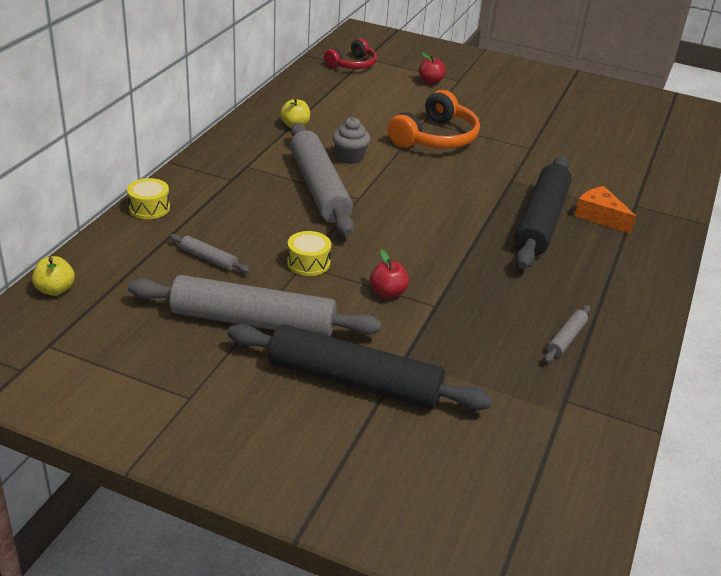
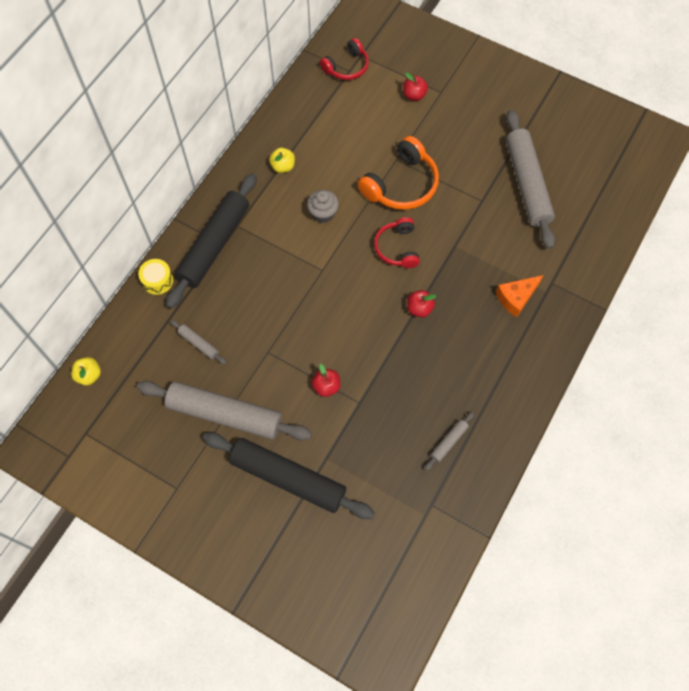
camera: 10 degrees right, 30 degrees up
(308, 263) = (272, 350): yellow drum -> none
(319, 188) = (291, 257): grey rolling pin -> grey rolling pin (527, 184)
(445, 181) = (397, 248): none -> red headphones
(487, 226) = (419, 309): none -> red apple
(541, 221) = (465, 303): black rolling pin -> black rolling pin (214, 245)
(600, 216) = (516, 298): orange cheese -> orange cheese turned 90 degrees counterclockwise

